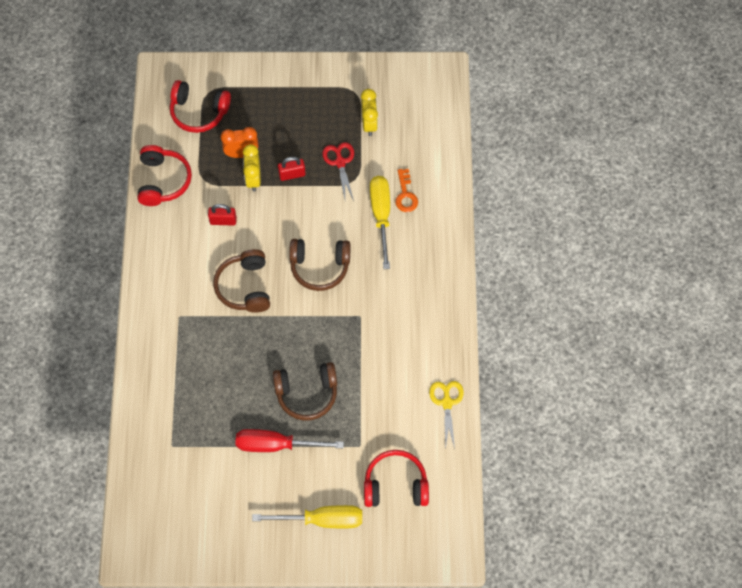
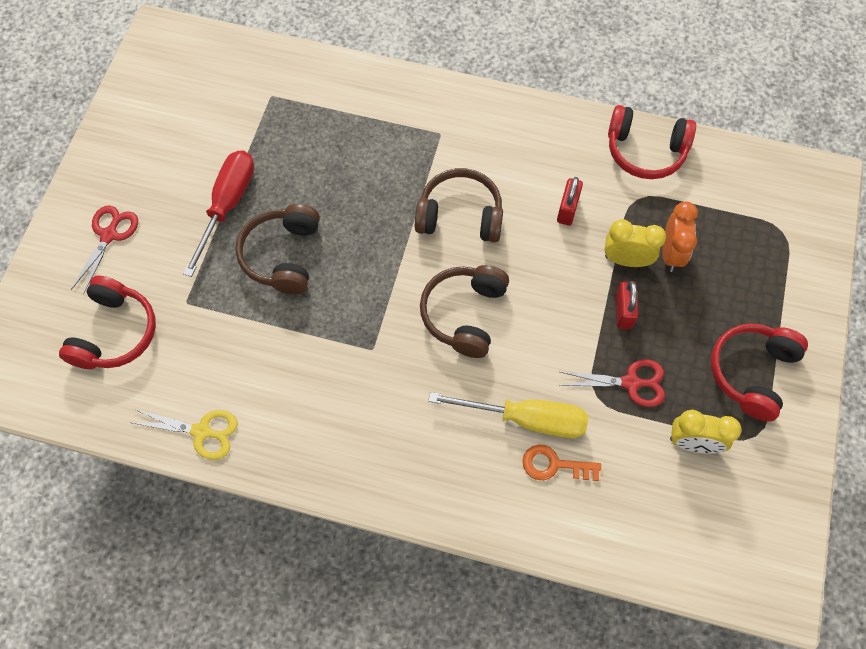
camera: 105 degrees right, 0 degrees up
(199, 112) = (750, 213): red headphones -> red headphones (751, 372)
(322, 519) = (109, 235): yellow screwdriver -> red scissors

